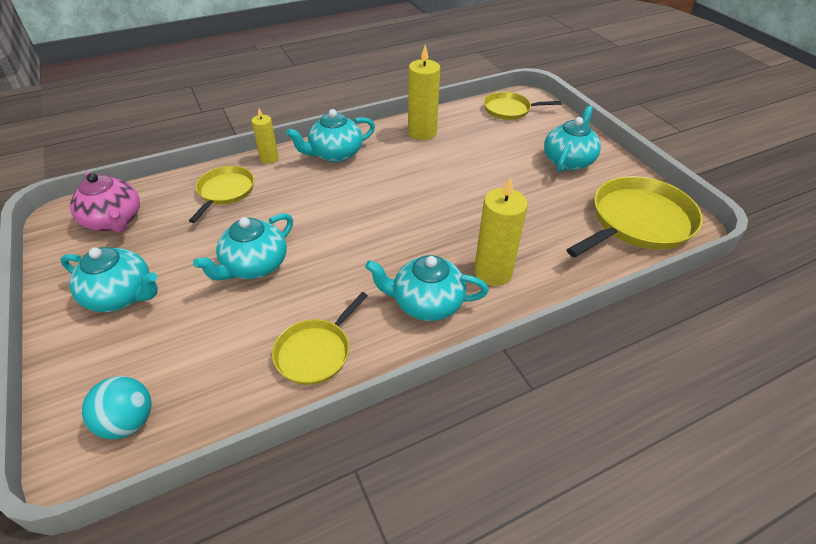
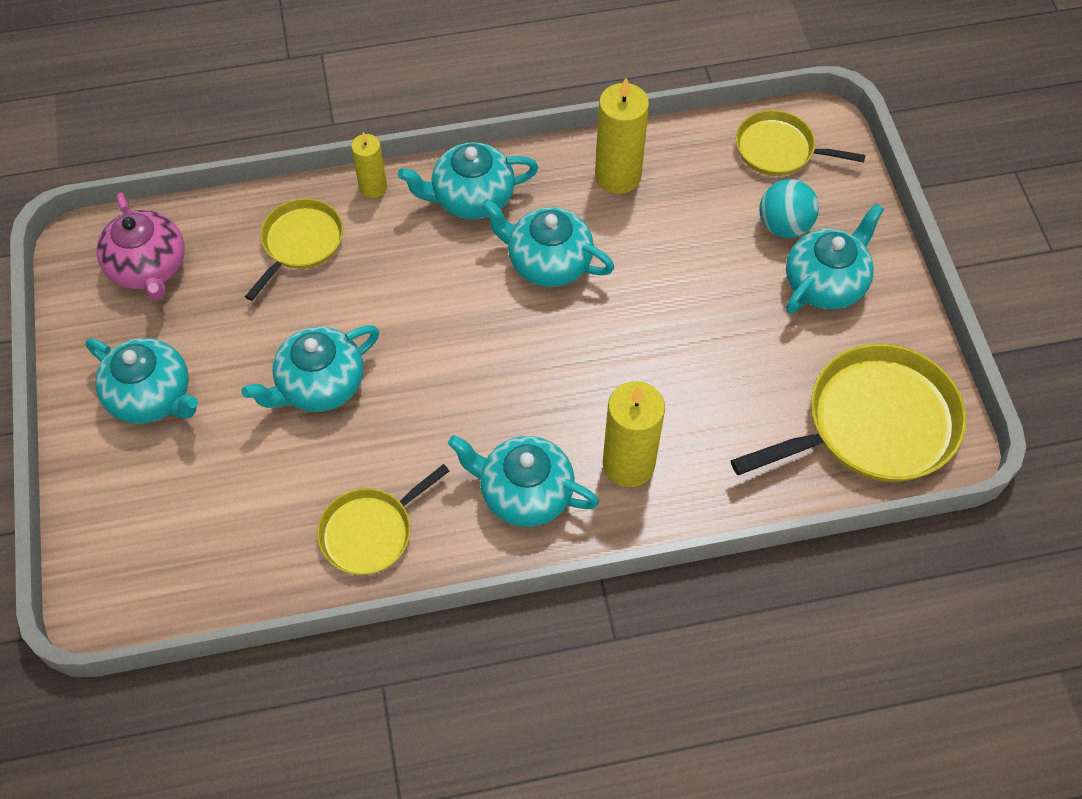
camera: 15 degrees right, 15 degrees up
(128, 422) = (151, 572): turquoise ball -> turquoise ball (784, 225)
(394, 176) = (547, 262): none -> turquoise teapot

